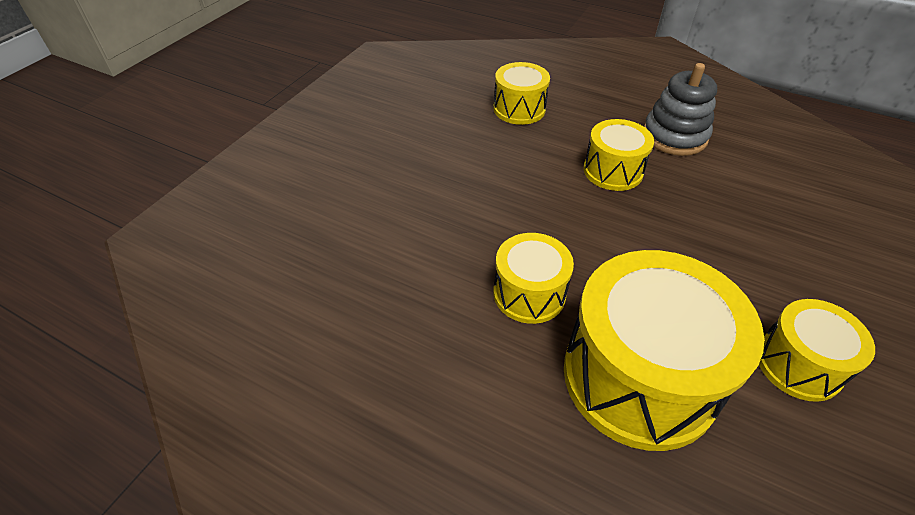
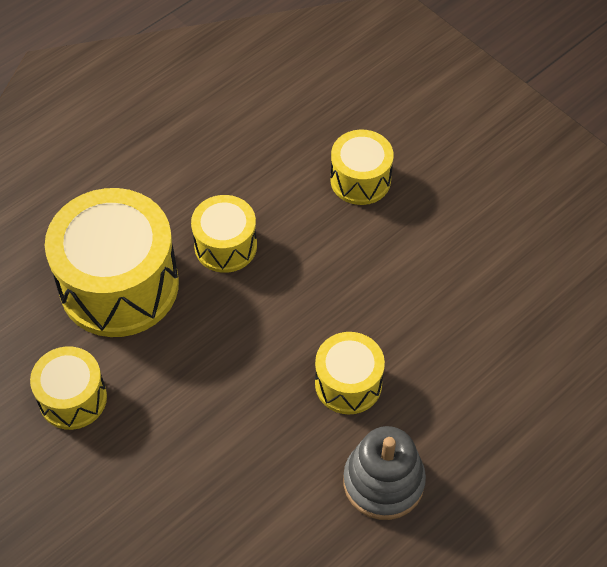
camera: 110 degrees right, 10 degrees up
(519, 109) = (494, 340): yellow drum -> yellow drum (360, 180)

